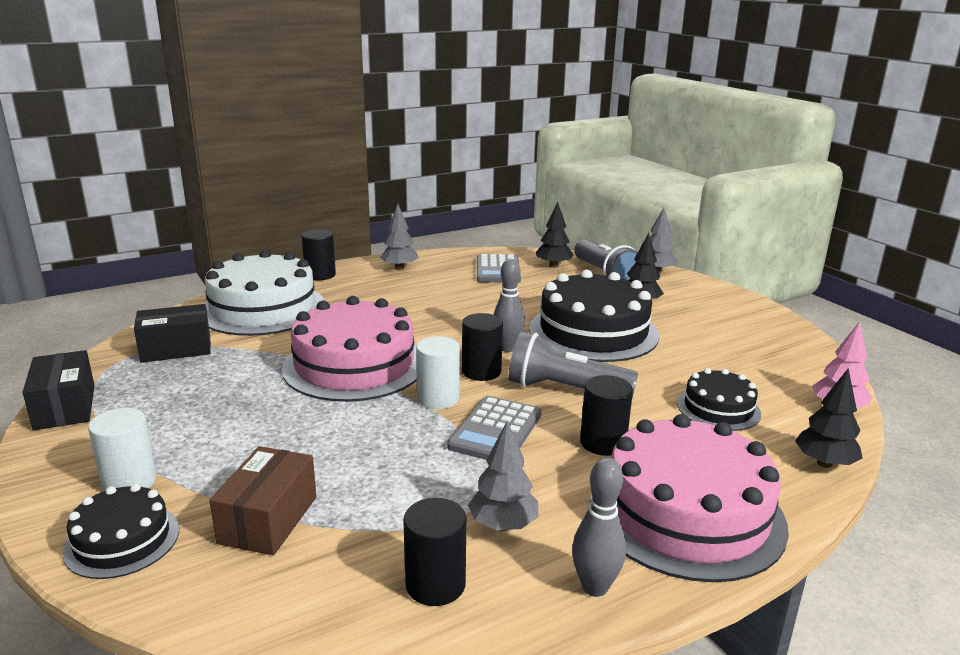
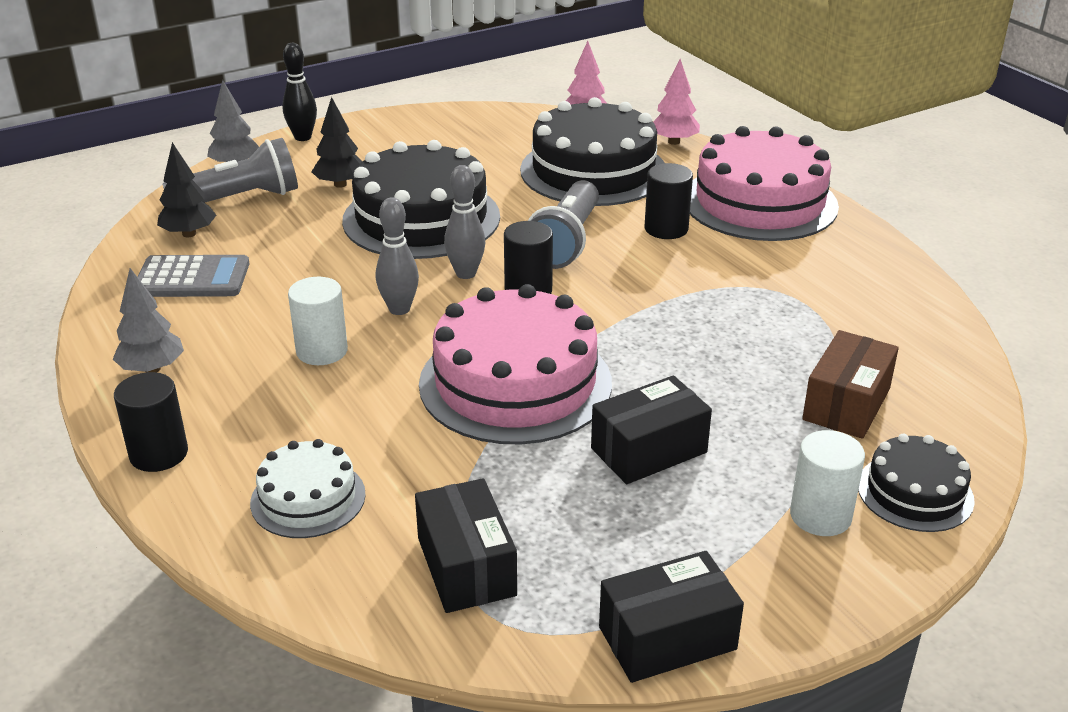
camera: 90 degrees left, 10 degrees up
(252, 412) = (648, 450): none -> black box
(263, 308) = (308, 498): white cake -> white cake, size x0.52
(268, 519) = (846, 404): brown box -> brown box turned 75 degrees counterclockwise
(435, 584) = (891, 309): black cylinder -> none
(438, 398) = (595, 318): white cylinder -> white cylinder (322, 351)
(496, 431) = (656, 282): grey calculator -> none
(503, 525) = (805, 280): grey tree -> none
(595, 587) = (862, 244): grey bowling pin -> grey bowling pin (399, 309)
(715, 288) = (303, 137): none -> black bowling pin
(718, 408) = (593, 171): black cake -> black cake, size x1.91
(824, 463) = (674, 142): black tree -> pink tree

